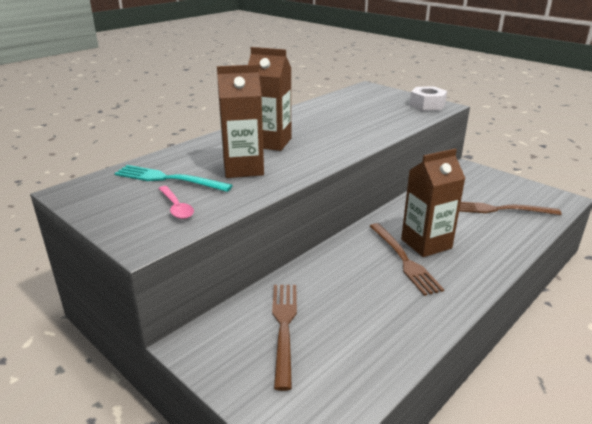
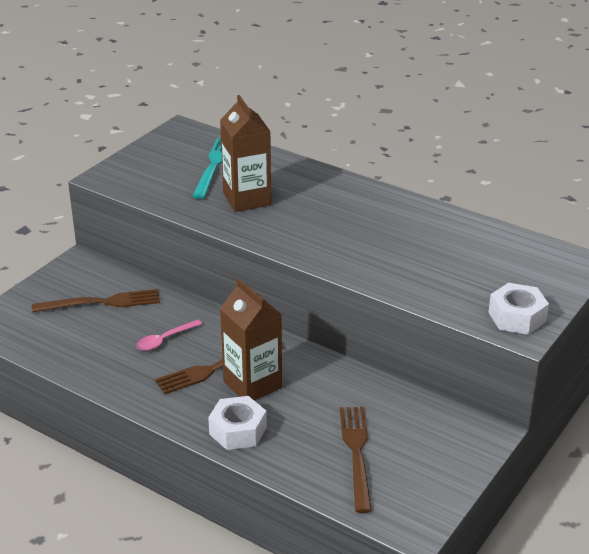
camera: 80 degrees right, 5 degrees up
(176, 207) = (161, 180): pink spoon -> pink spoon (164, 340)
(270, 142) = (320, 206): brown carton -> none
(487, 255) = (238, 431): none -> white nut

